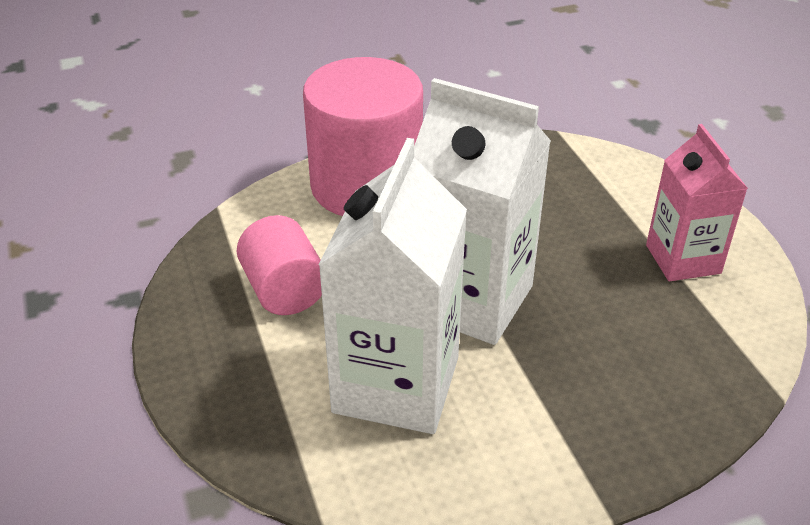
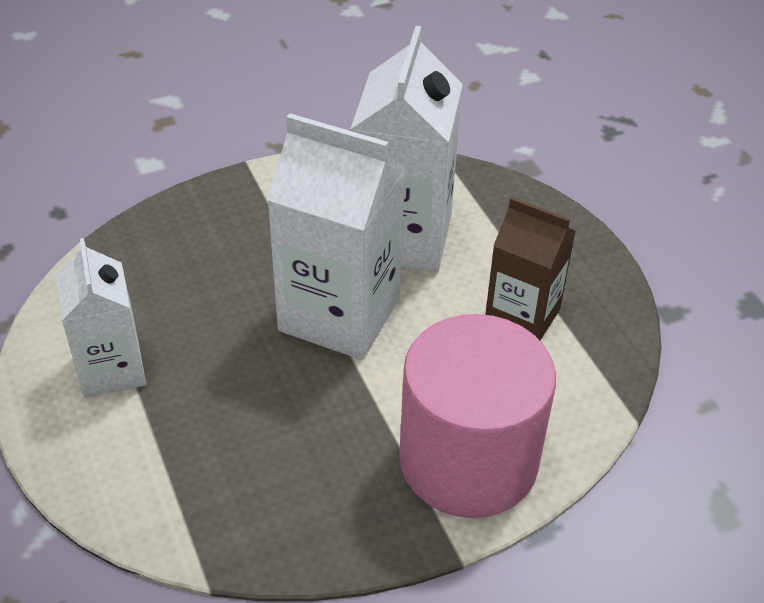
camera: 175 degrees right, 5 degrees up
(284, 290) = (522, 316): pink cylinder -> brown carton
(683, 259) = (111, 369): pink carton -> white carton

